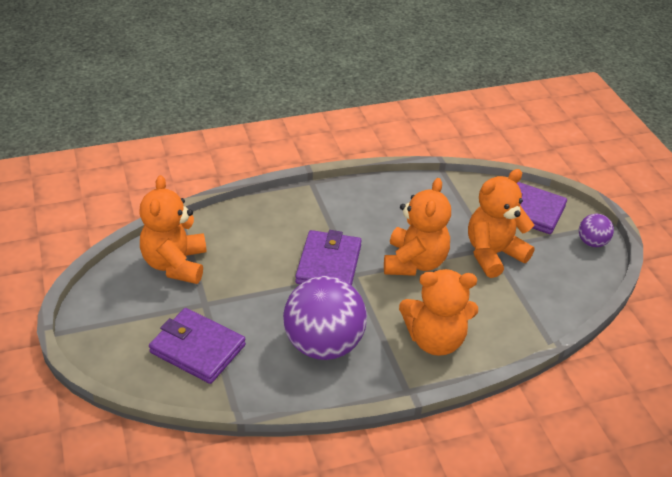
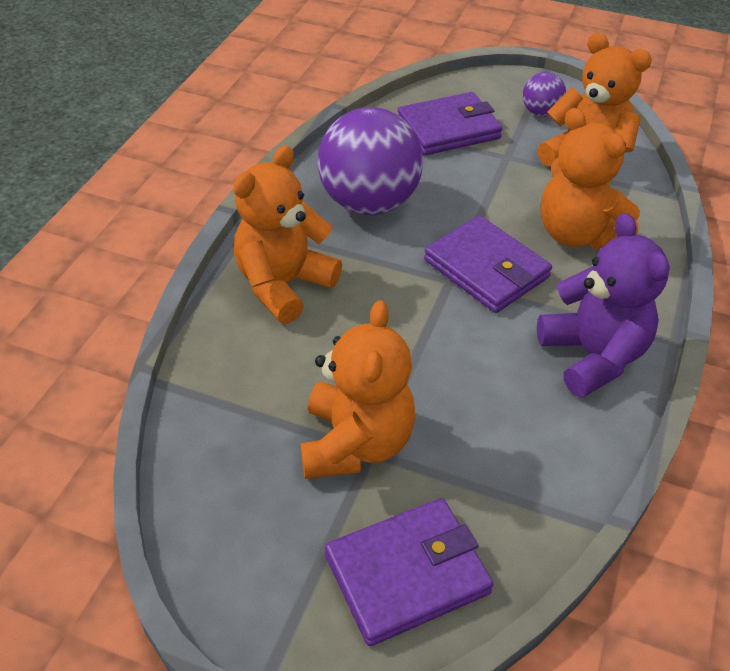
camera: 130 degrees right, 5 degrees up
(351, 203) = (592, 356): none -> purple teddy bear
(414, 262) = (418, 347): orange teddy bear -> orange teddy bear (577, 234)
(592, 242) = (255, 604): purple ball -> purple ball (540, 112)

